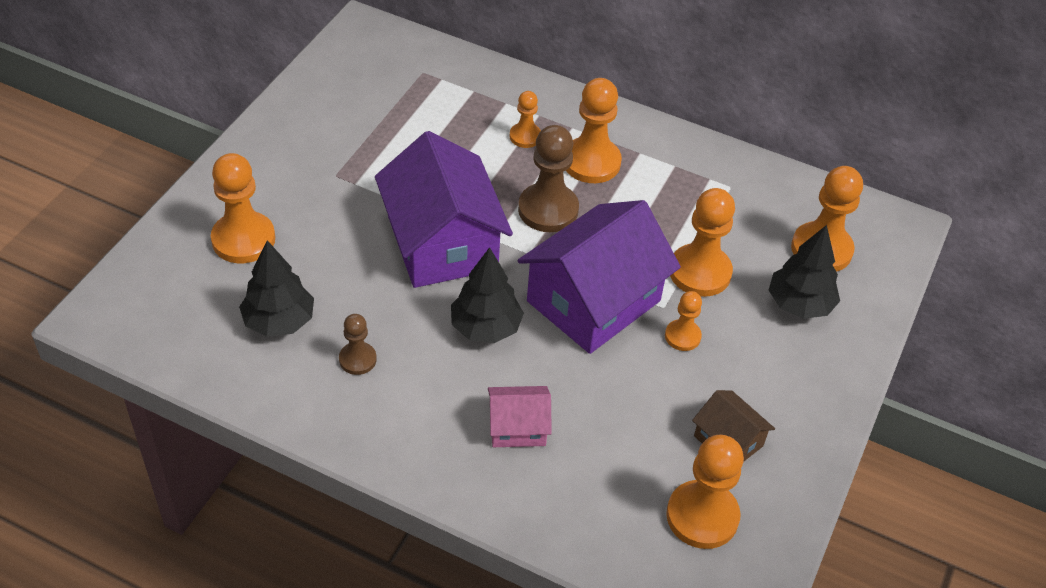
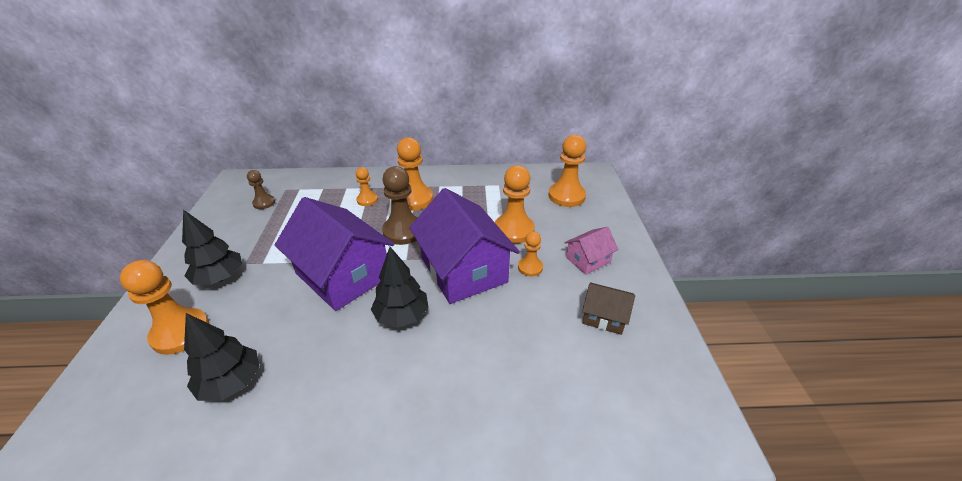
camera: 25 degrees left, 10 degrees down
(357, 359) = (313, 383): brown pawn -> brown pawn (264, 203)
(517, 427) = (465, 375): pink house -> pink house (588, 260)
(593, 301) = (463, 270): purple house -> purple house turned 45 degrees counterclockwise
(702, 516) = (629, 375): orange pawn -> none
(799, 304) = (578, 225): black tree -> black tree (220, 277)

